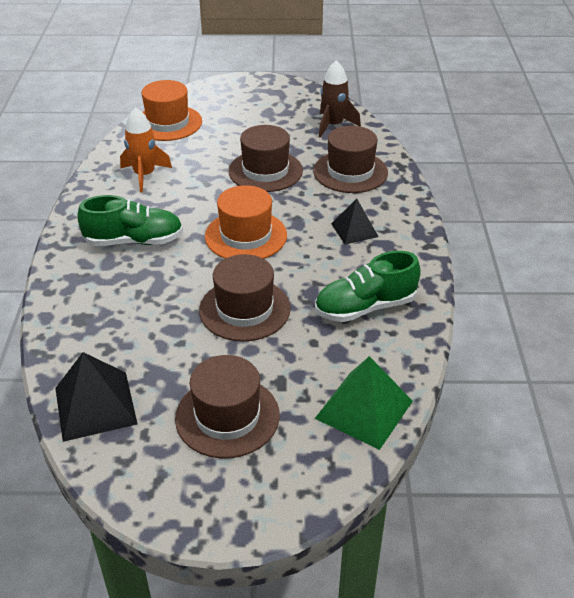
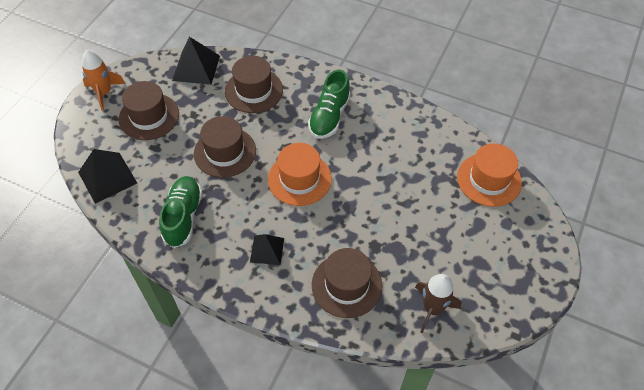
camera: 115 degrees right, 15 degrees up
(144, 175) = (410, 143): orange rocket -> orange rocket (104, 93)
(265, 171) = (378, 222): brown hat -> brown hat (254, 91)
(364, 409) = (107, 177): green pyramid -> black pyramid

